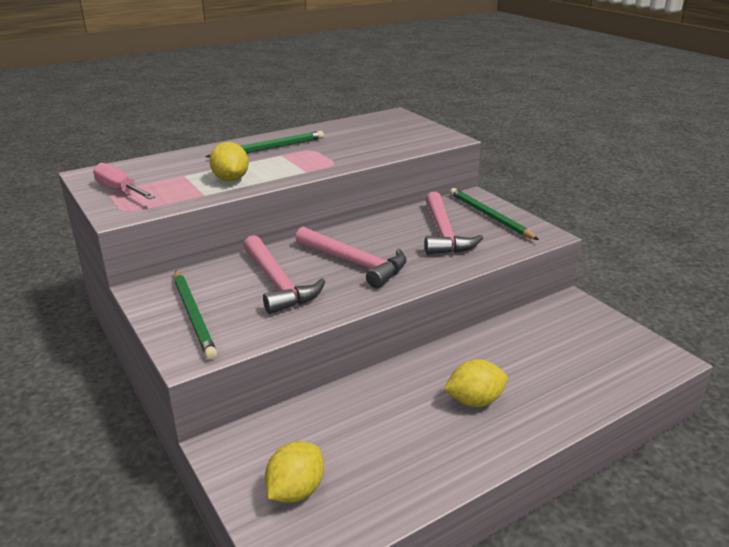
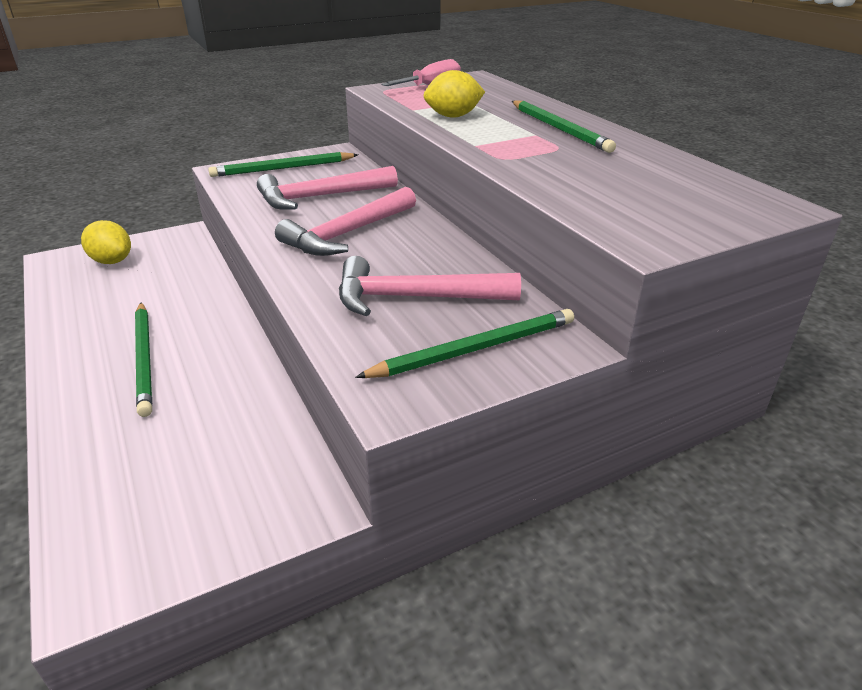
camera: 95 degrees right, 5 degrees up
(474, 401) = (145, 358): yellow lemon -> green pencil

